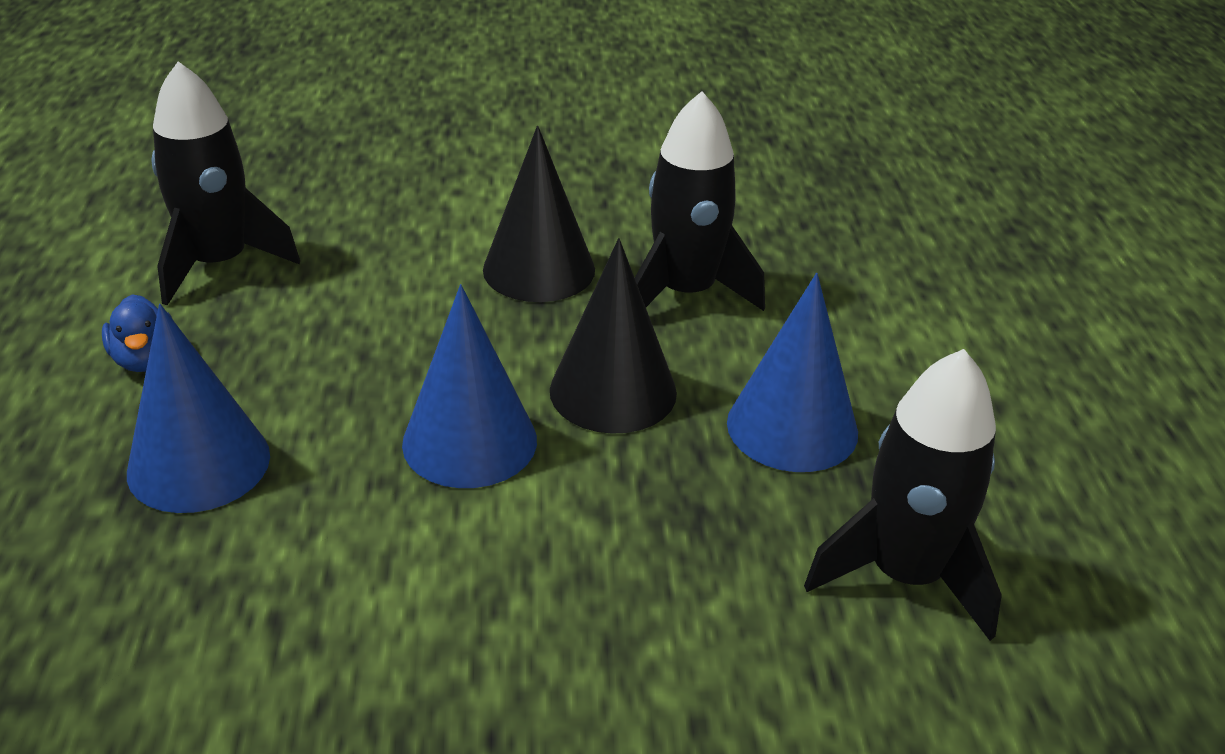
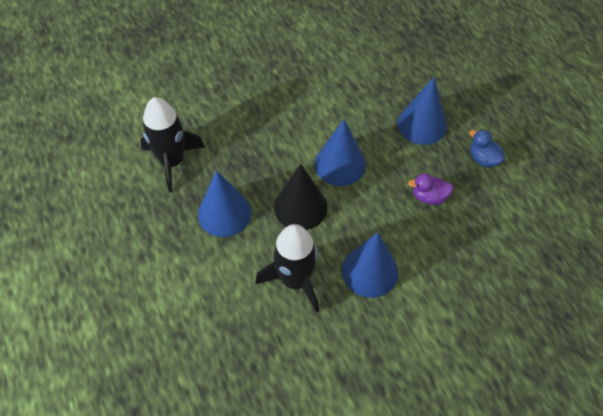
camera: 160 degrees right, 20 degrees up
(219, 263) = (509, 220): black rocket -> none
(329, 333) = (429, 197): none -> purple duck
(539, 269) = (370, 271): black cone -> blue cone

